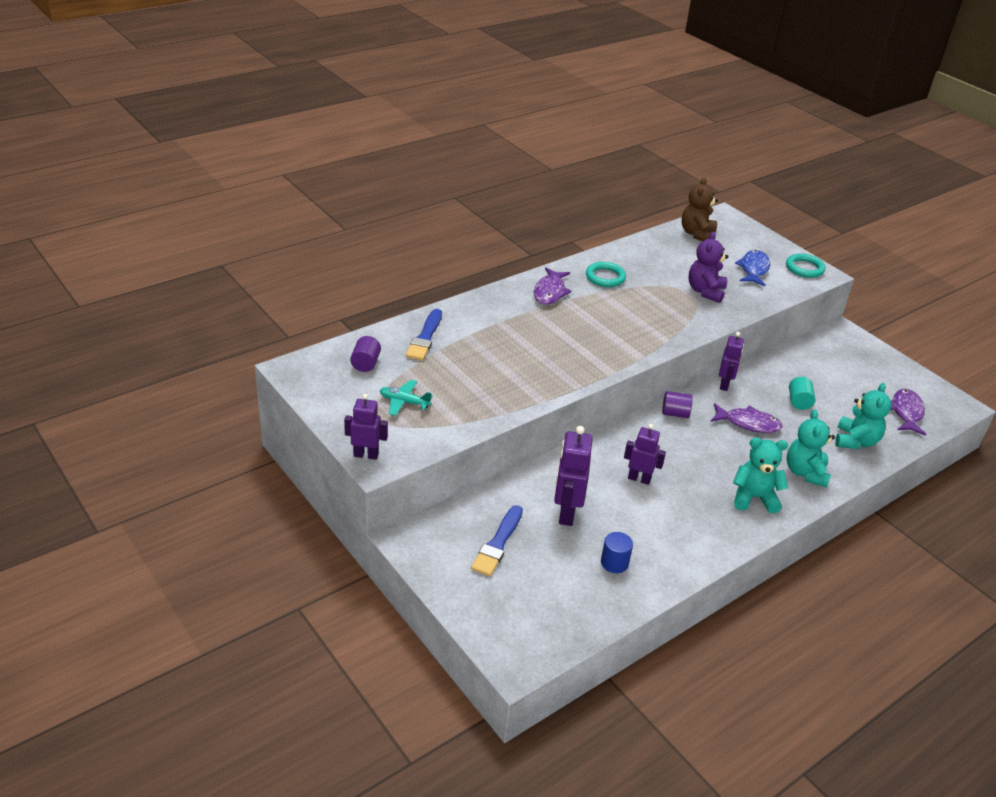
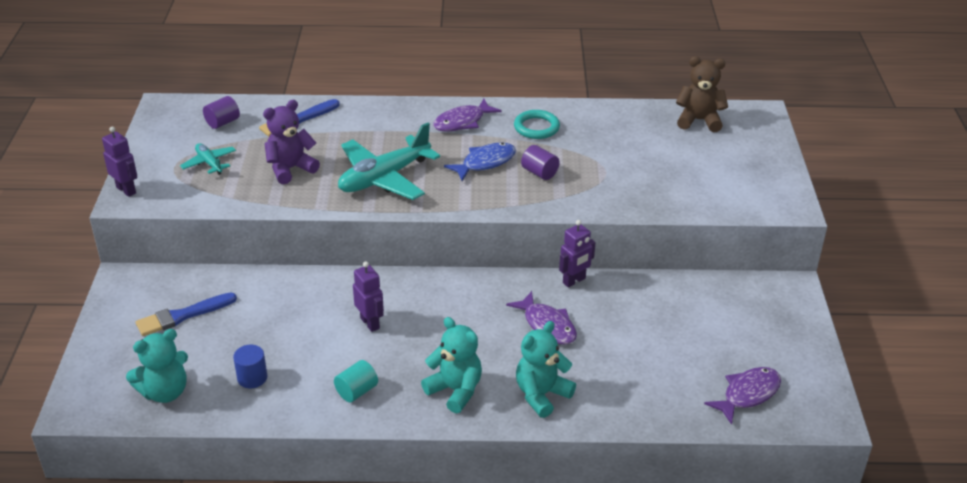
camera: 40 degrees right, 0 degrees up
(555, 357) = (384, 178): none -> turquoise plane
(566, 513) = (269, 320): purple robot -> none
(675, 413) = (485, 284): purple cylinder -> purple cylinder (539, 173)
(697, 234) = (699, 120): brown teddy bear -> brown teddy bear turned 45 degrees clockwise
(705, 291) = (623, 176): purple teddy bear -> purple teddy bear (290, 169)
(753, 269) = (712, 174): blue fish -> blue fish (485, 163)
(799, 402) = (633, 330): turquoise cylinder -> turquoise cylinder (356, 391)
(804, 268) = (777, 194): turquoise ring -> none
(855, 441) = (642, 393): turquoise teddy bear -> turquoise teddy bear (165, 392)

